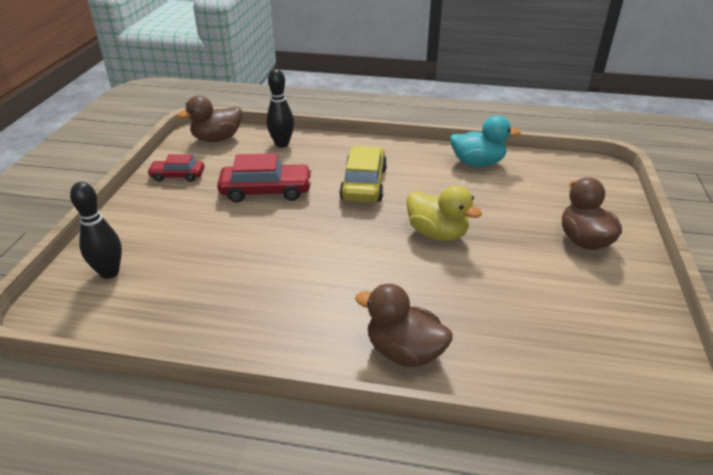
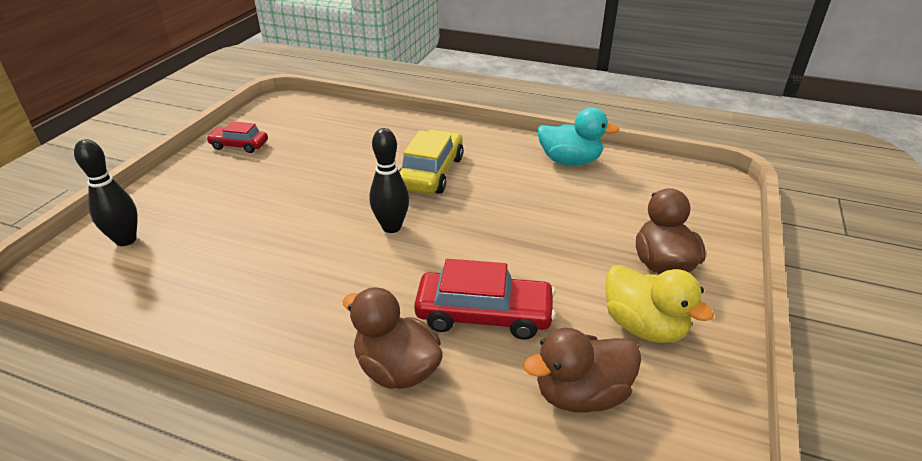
camera: 10 degrees right, 0 degrees up
(217, 139) = (296, 110): brown duck -> brown duck (581, 394)
(266, 191) = (323, 170): red car -> red car (484, 315)
(282, 144) = (361, 121): black bowling pin -> black bowling pin (391, 227)
(437, 233) = (491, 237): yellow duck -> yellow duck (644, 326)

